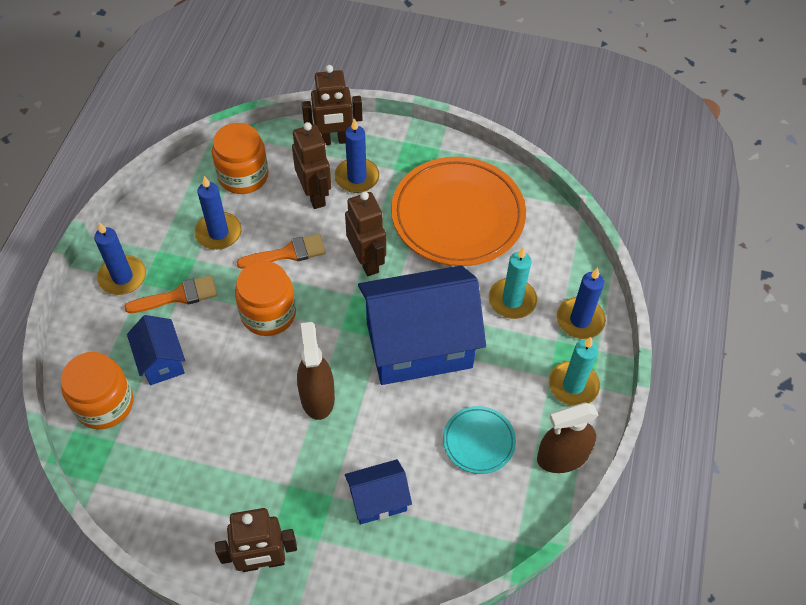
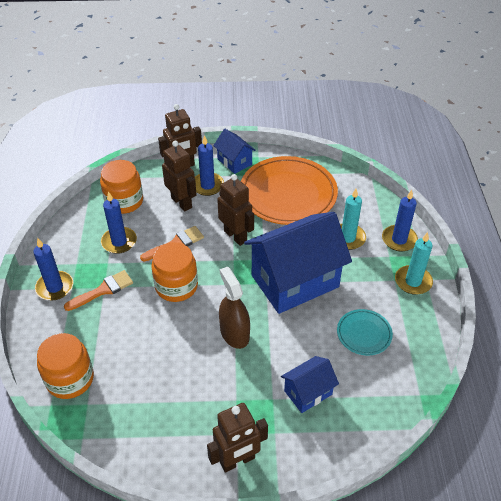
camera: 15 degrees left, 10 degrees down
(161, 361) = (105, 337): blue house -> blue house (234, 162)
(562, 456) = (426, 329): brown spray bottle -> none

